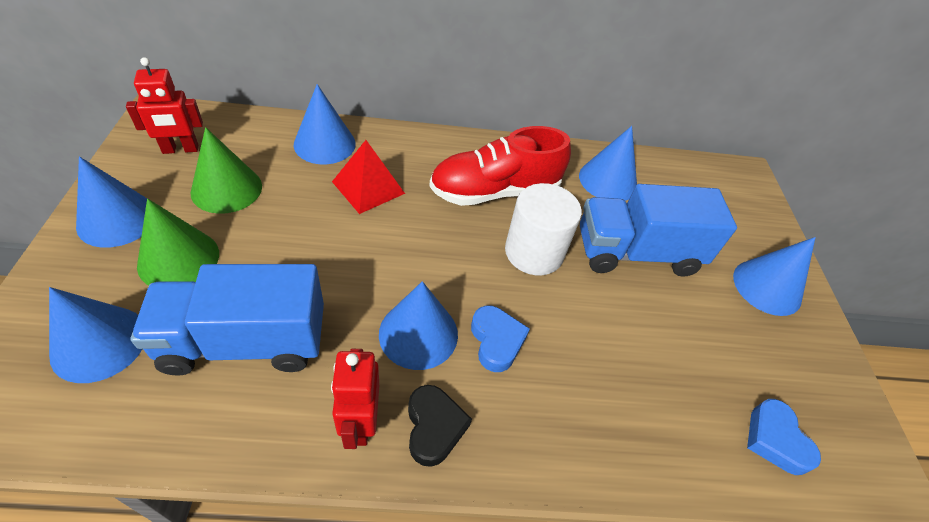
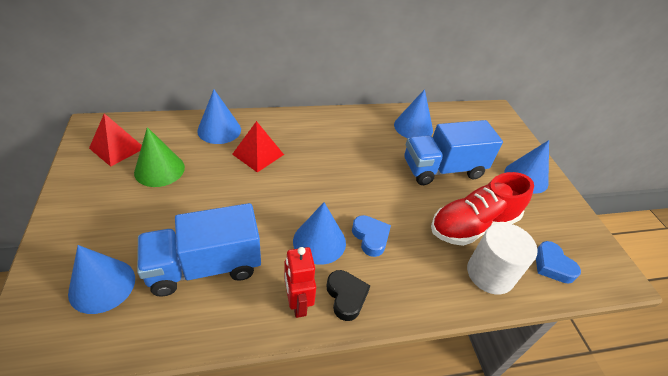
camera: 10 degrees left, 5 degrees down
(117, 219) = (87, 202): blue cone -> none
(178, 259) = (140, 221): green cone -> none
(180, 149) = (117, 148): red robot -> red pyramid
(494, 191) = (343, 144): red shoe -> red shoe (473, 225)
(534, 252) = (379, 179): white cylinder -> white cylinder (490, 273)

